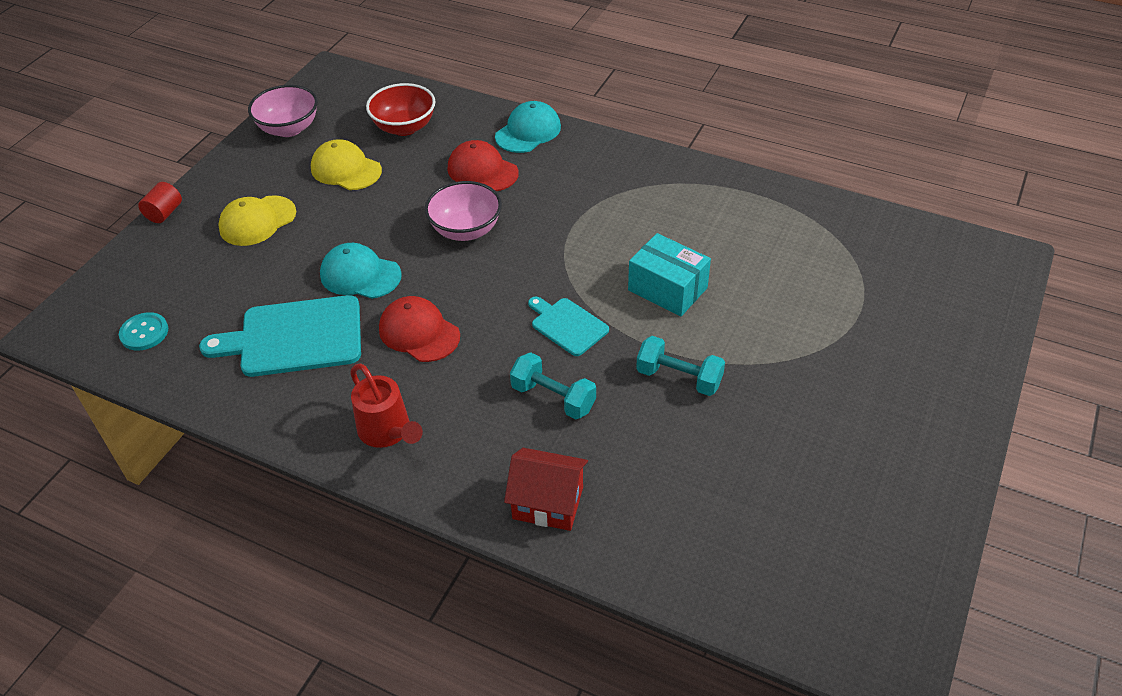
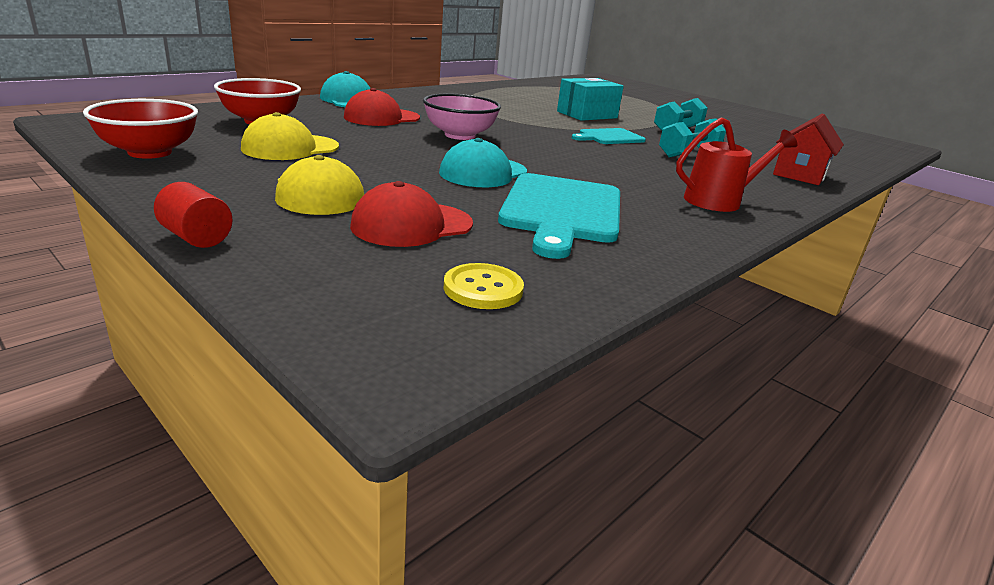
camera: 75 degrees left, 20 degrees down
(144, 333) = (483, 289): turquoise button -> yellow button
(289, 128) = (150, 152): pink bowl -> red bowl
(419, 332) = (589, 170): red cap -> red cap (412, 225)

